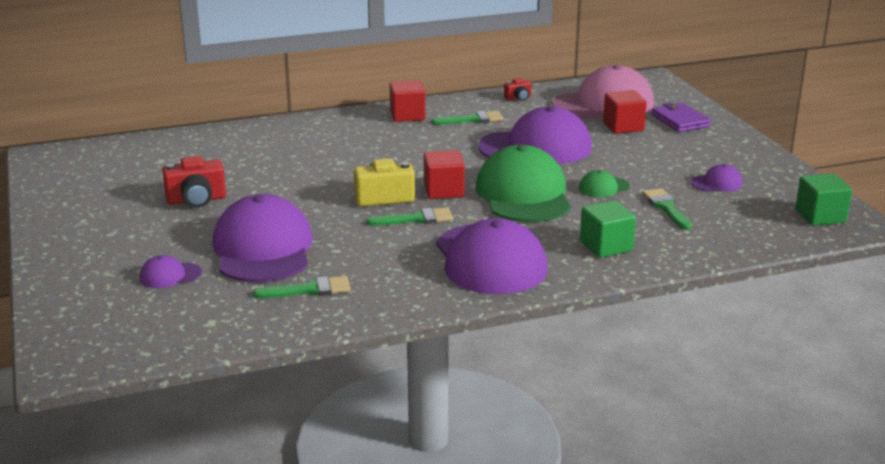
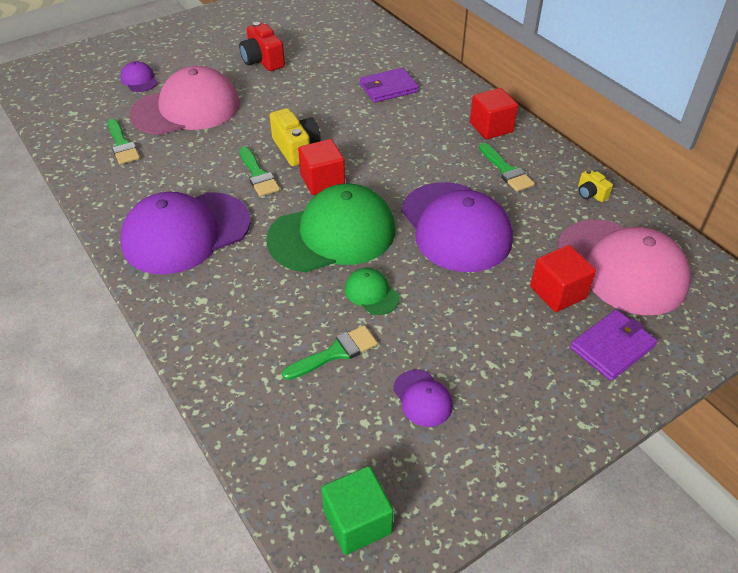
camera: 75 degrees right, 20 degrees up
(263, 249) = (186, 109): purple cap -> pink cap
(309, 146) = (388, 88): none -> purple wallet
(518, 98) = (590, 194): red camera -> yellow camera
(606, 246) = (227, 310): green cube -> none

